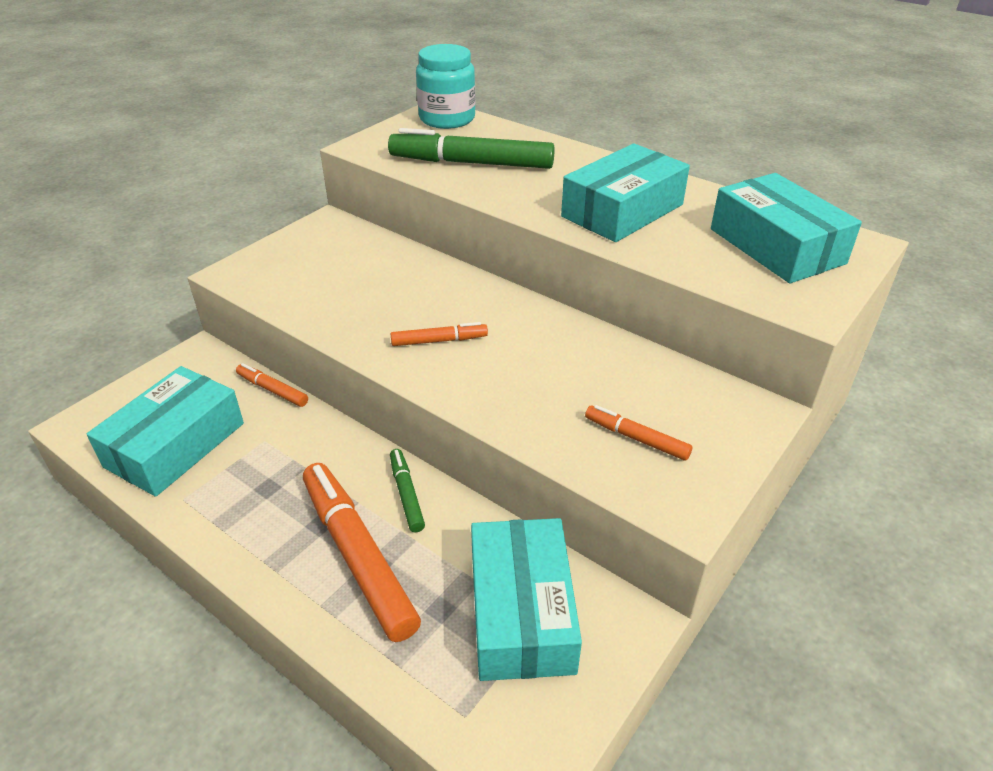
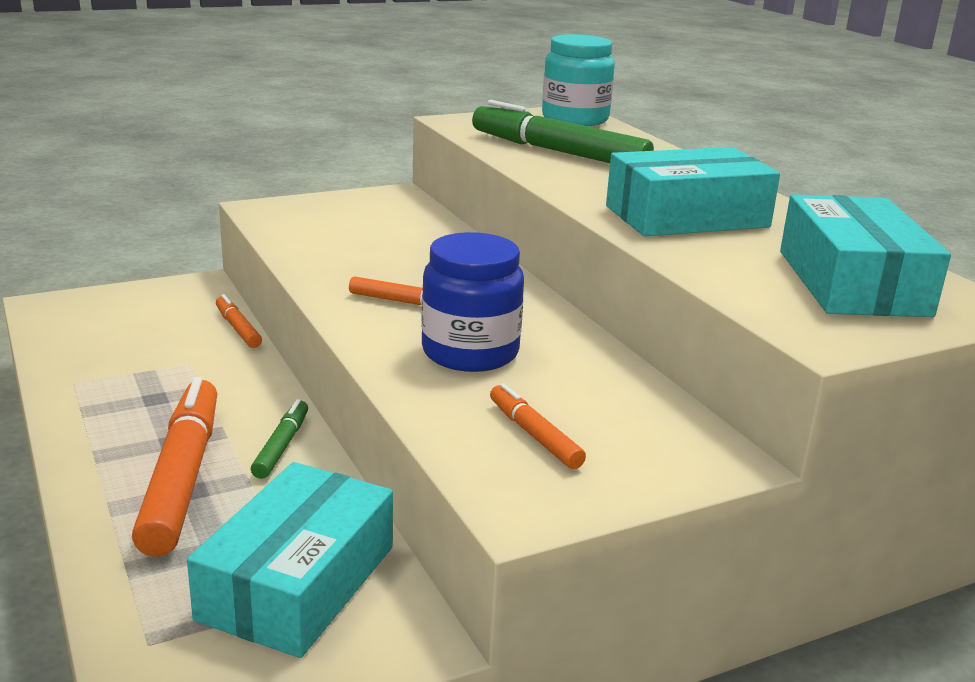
camera: 25 degrees right, 15 degrees down
(175, 445) = (108, 342): turquoise box -> none
(529, 375) = (470, 352): none -> blue jar

